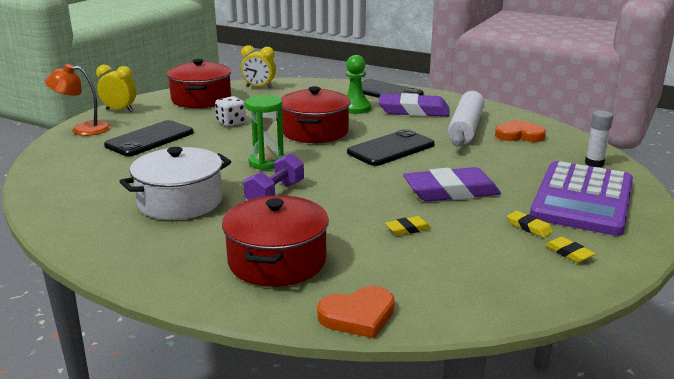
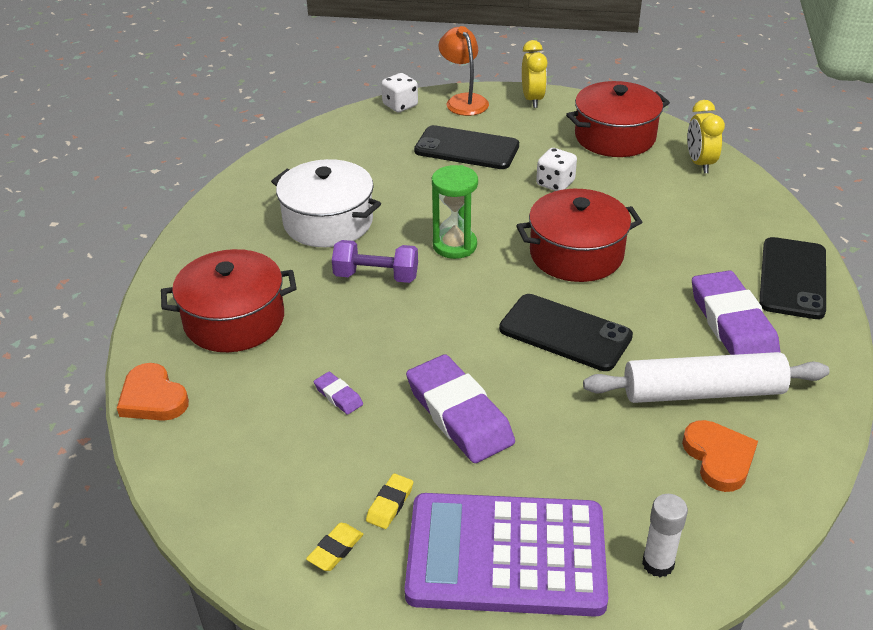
camera: 70 degrees right, 15 degrees up
(50, 150) = (400, 105): none -> white dice
(355, 108) = (693, 265): green pawn -> none
(407, 229) = (338, 396): yellow eraser -> purple eraser

